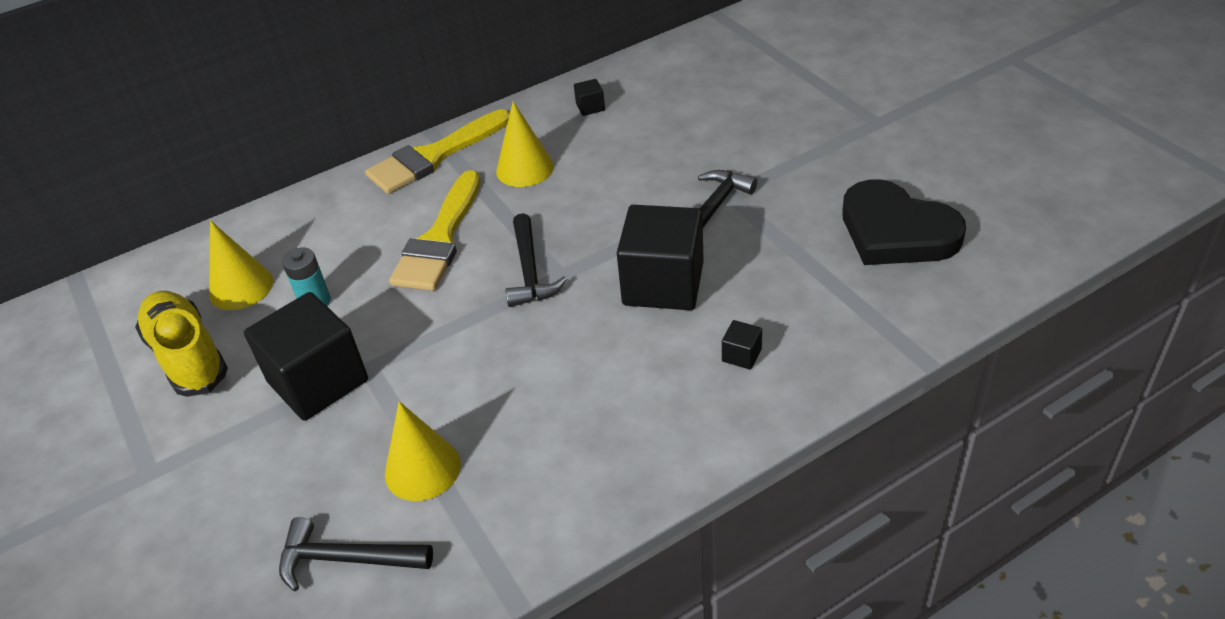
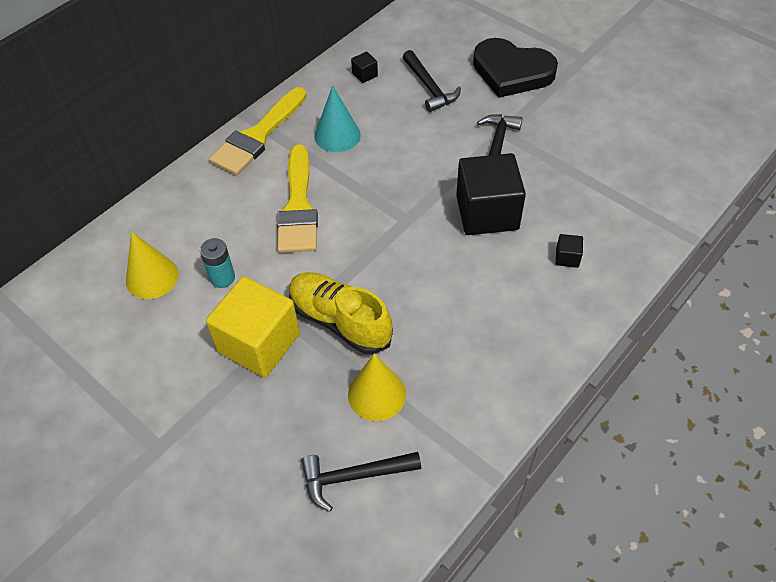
camera: 20 degrees left, 10 degrees up
(188, 356) = (138, 345): yellow shoe -> yellow shoe (340, 321)
(318, 381) = (259, 343): black cube -> yellow cube
(524, 168) = (337, 135): yellow cone -> turquoise cone
(530, 271) = (382, 221): black hammer -> black hammer (430, 88)
(896, 231) = (632, 142): black heart -> black heart (512, 72)

